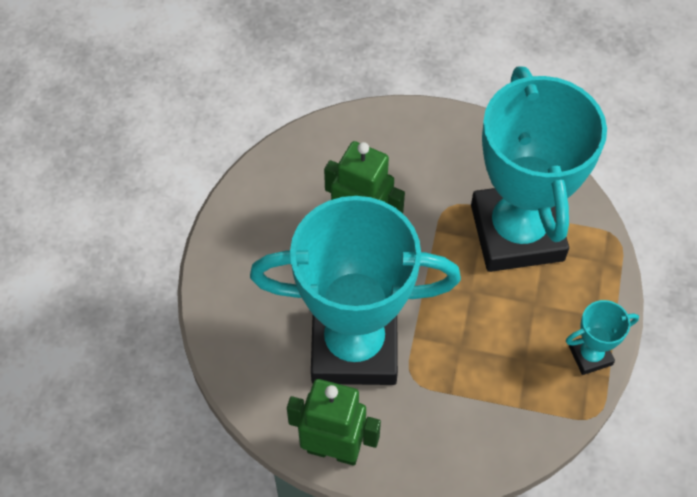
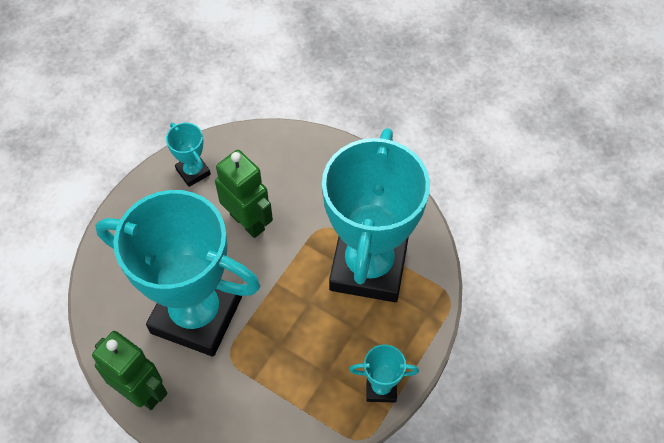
camera: 20 degrees right, 0 degrees up
(273, 191) = (193, 172): none -> turquoise trophy

